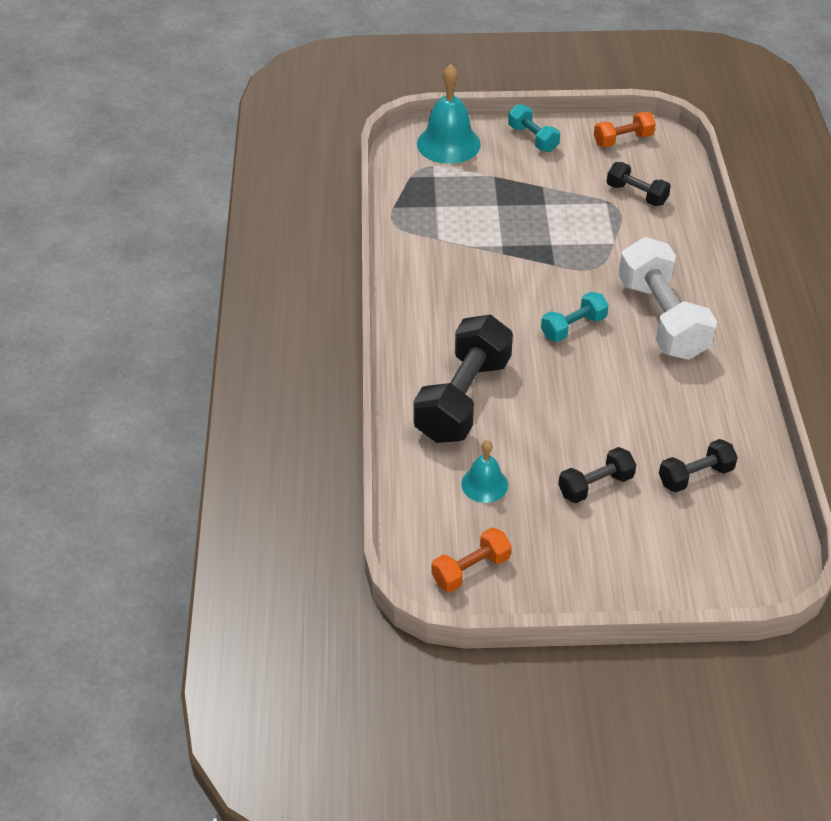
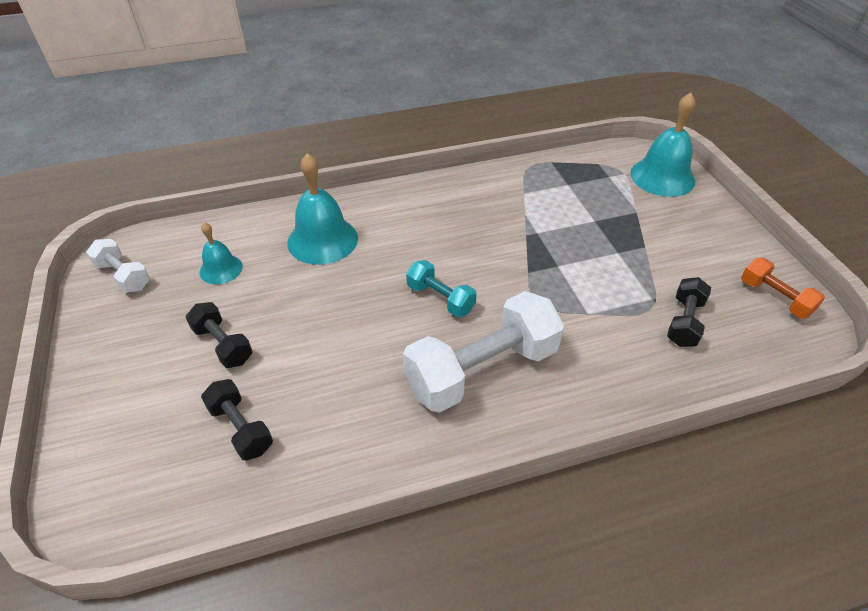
camera: 75 degrees right, 0 degrees up
(463, 398) = (322, 240): black dumbbell -> turquoise bell
(470, 570) = (123, 276): orange dumbbell -> white dumbbell
(533, 138) = (716, 228): turquoise dumbbell -> none

